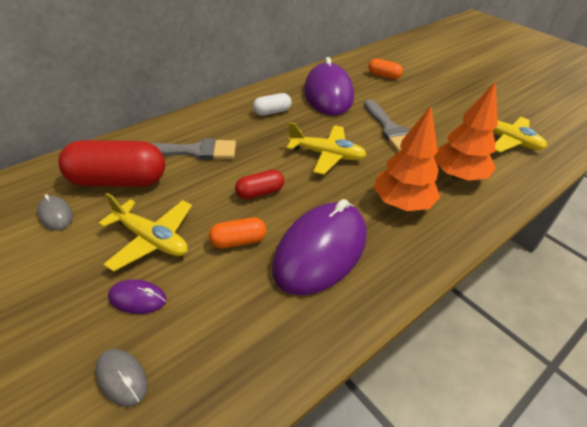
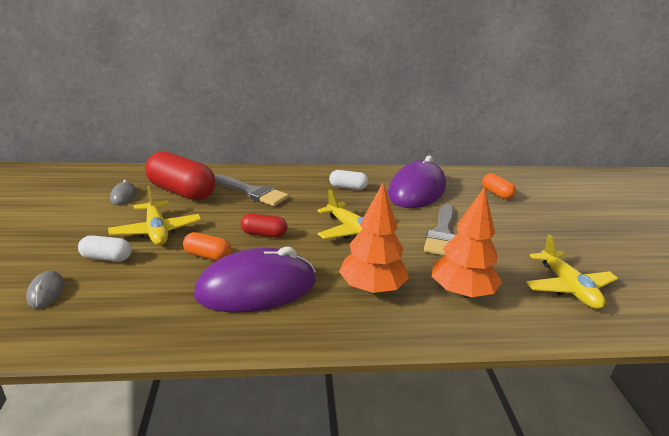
camera: 35 degrees right, 15 degrees down
(137, 298) = (107, 258): purple mouse -> white capsule

